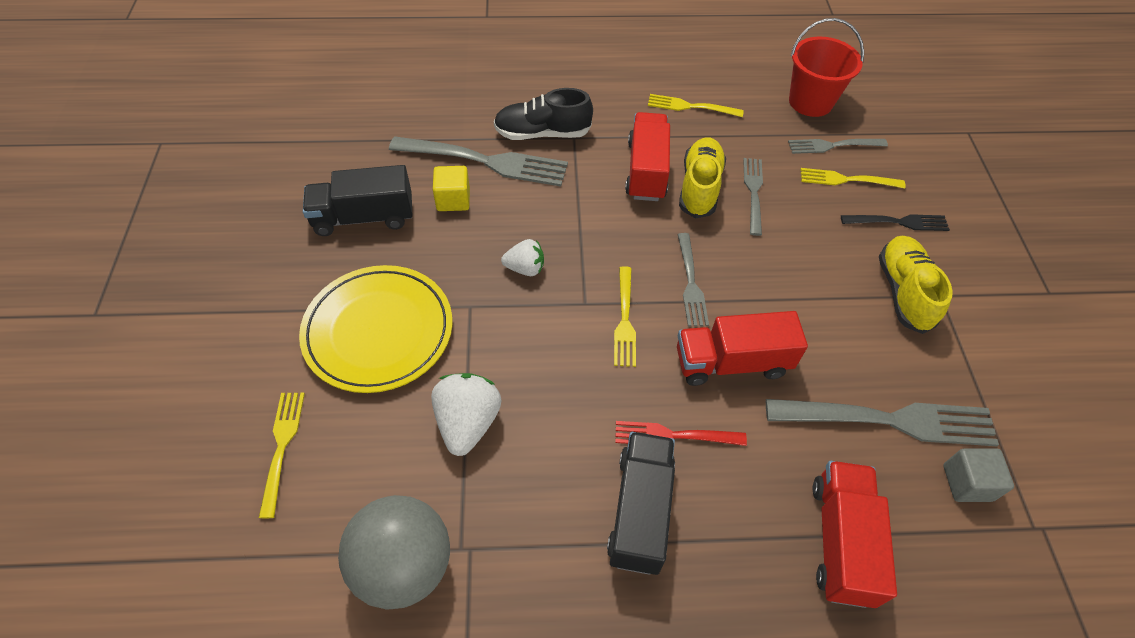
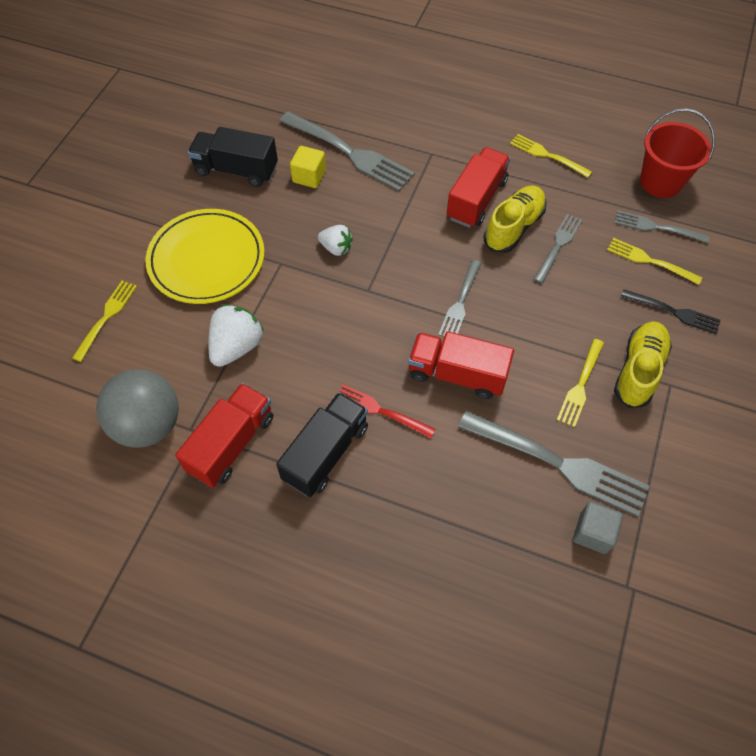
camera: 25 degrees right, 5 degrees up
(542, 133) = (407, 142): black shoe -> none
(624, 320) = (391, 313): yellow fork -> yellow fork (580, 385)
(841, 541) = (463, 532): red truck -> red truck (231, 444)

